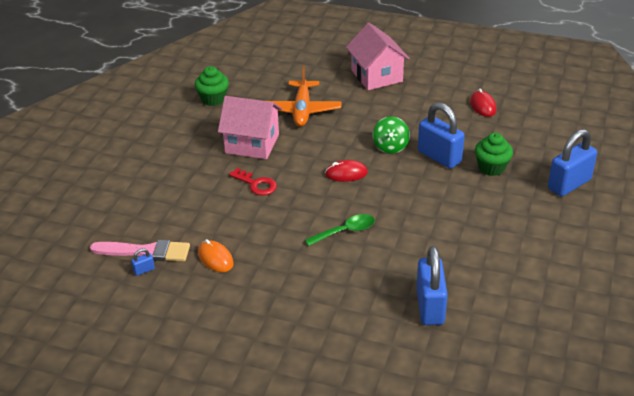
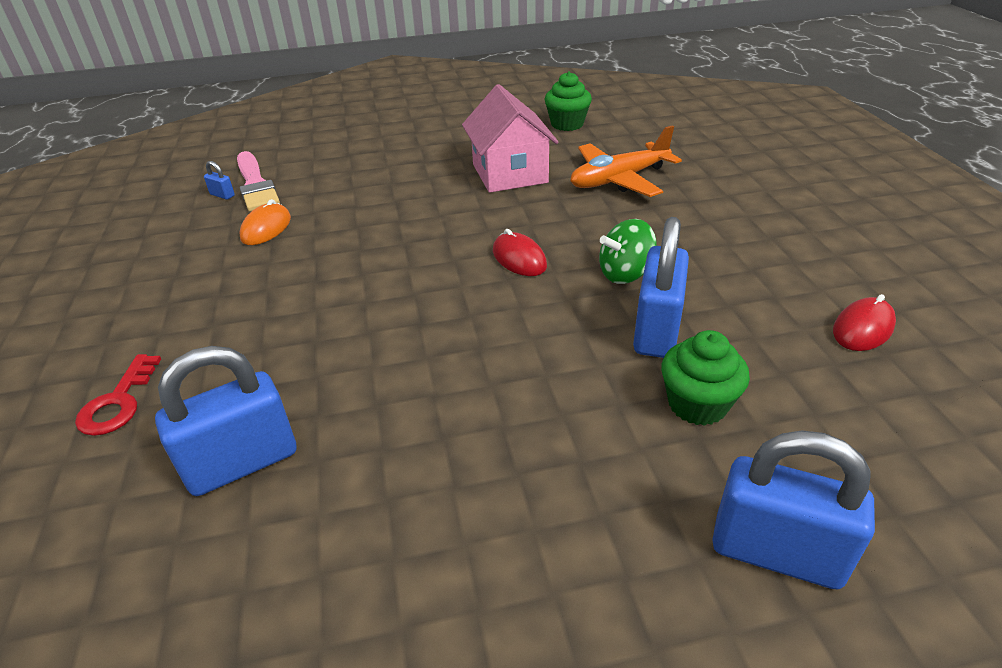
camera: 60 degrees right, 0 degrees up
(256, 184) = (431, 204): red key -> red key (118, 402)
(345, 231) = (384, 304): green spoon -> none
(376, 76) = (778, 203): pink house -> none

